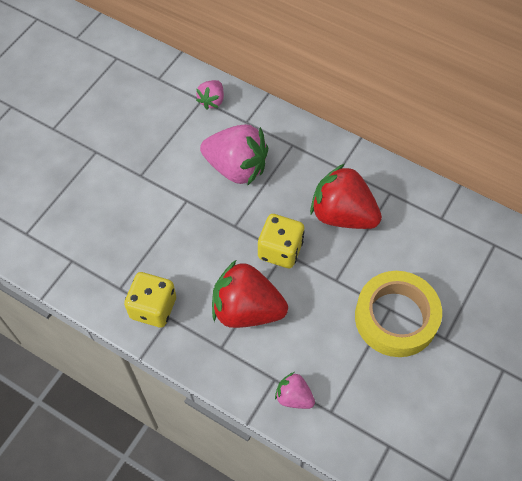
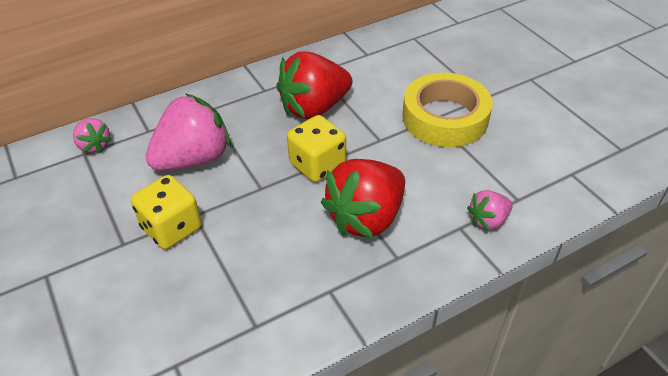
camera: 60 degrees left, 15 degrees down
(153, 308) = (306, 301): yellow dice -> yellow dice (171, 228)

